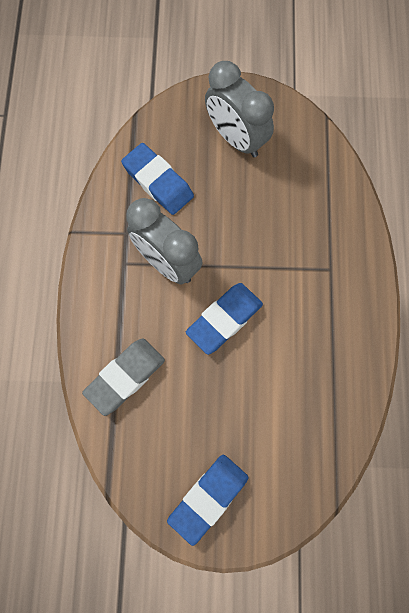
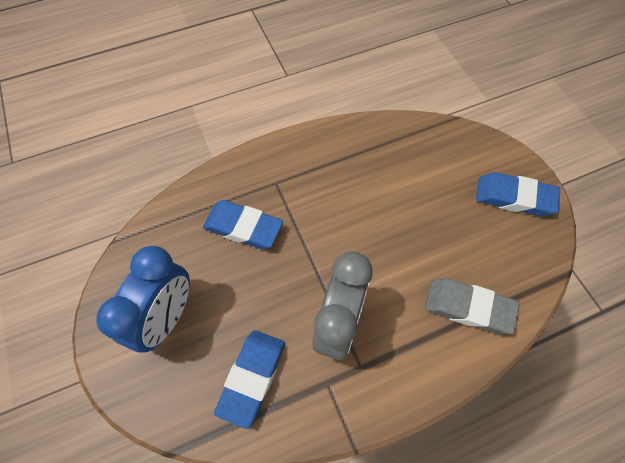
camera: 115 degrees left, 10 degrees down
(224, 320) = (366, 246): blue eraser -> blue eraser (243, 227)
(236, 138) = (167, 317): grey clock -> blue clock

